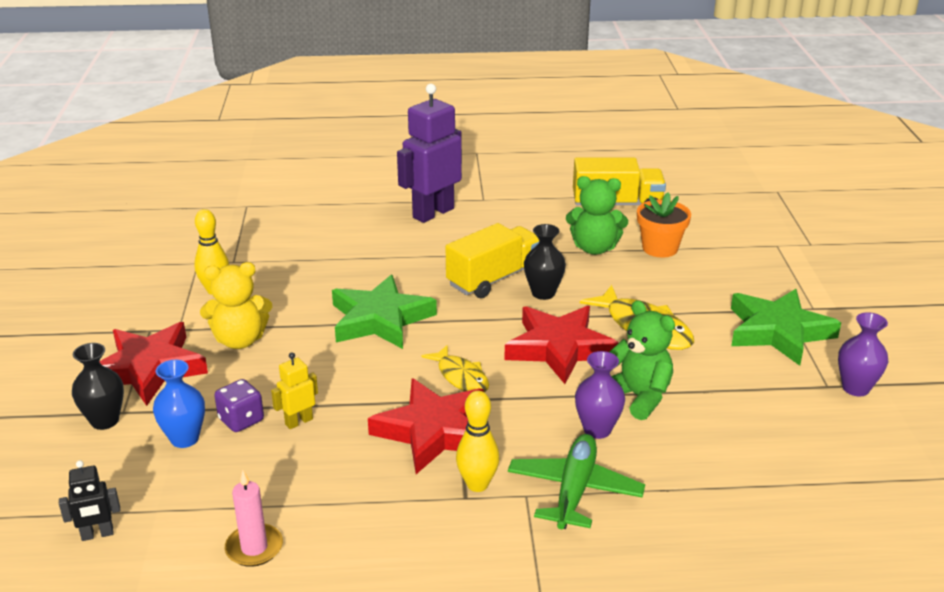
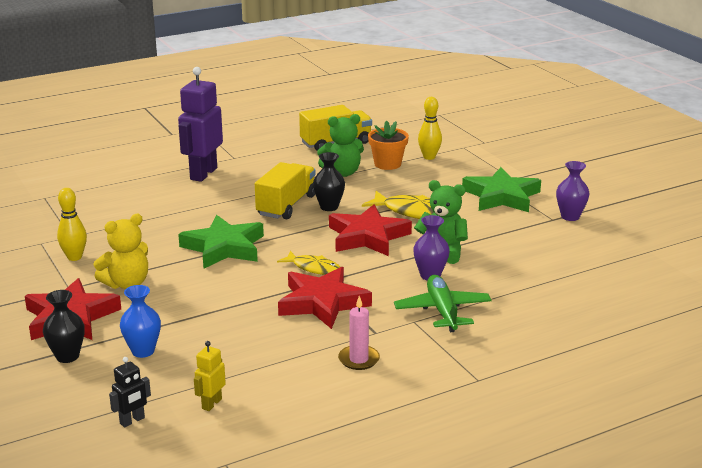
camera: 25 degrees left, 5 degrees down
(241, 420) = (176, 330): purple dice -> none
(254, 548) = (256, 396): pink candle -> pink candle (359, 359)
(299, 421) = (220, 320): yellow robot -> yellow robot (211, 404)
(477, 484) = (377, 324): yellow bowling pin -> yellow bowling pin (429, 157)

